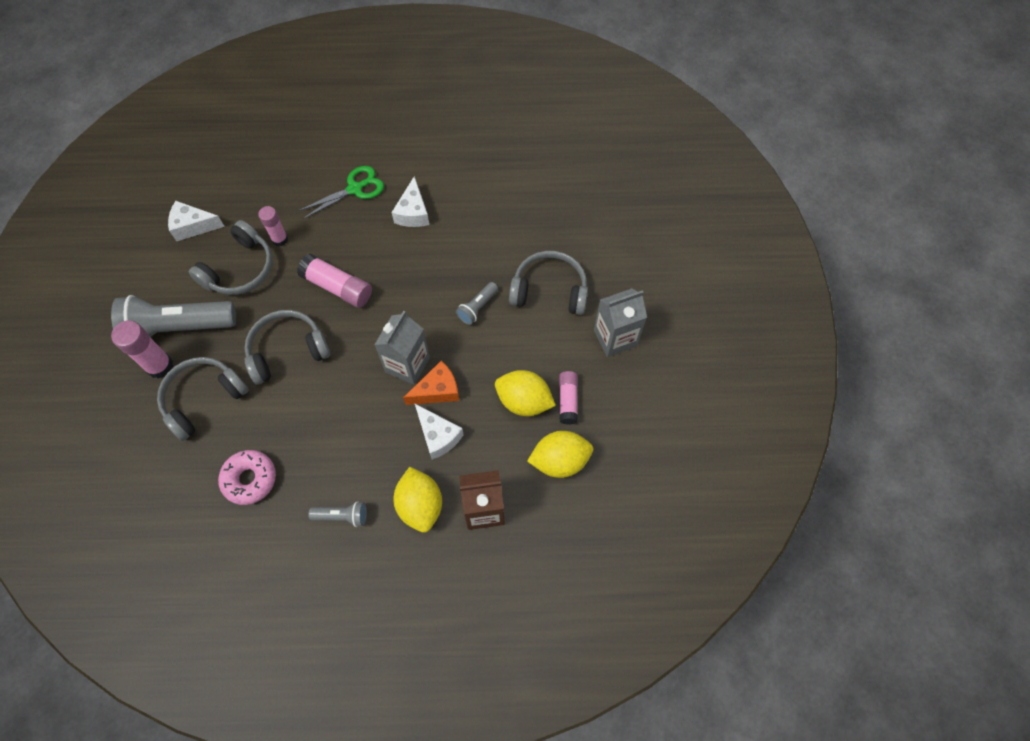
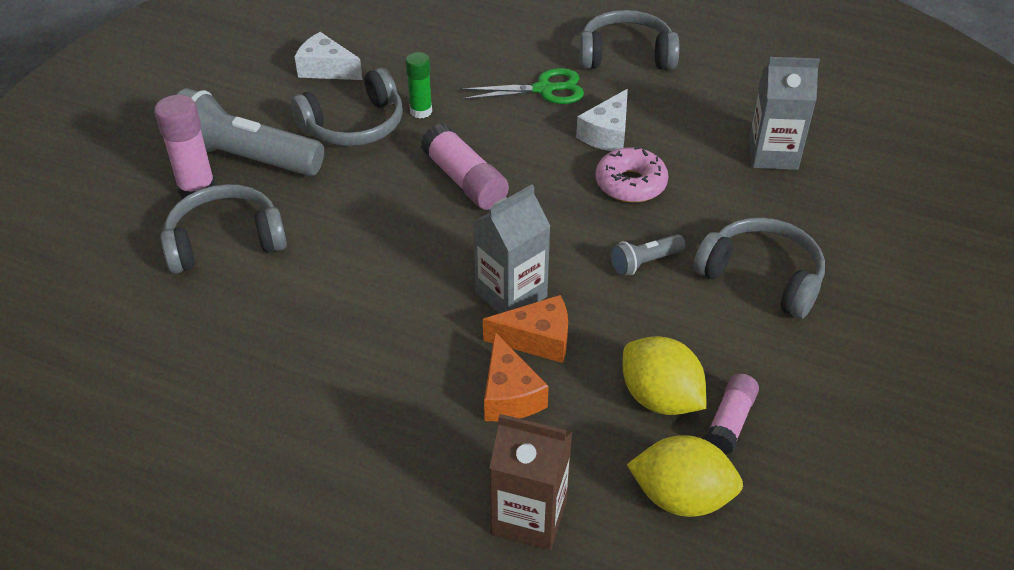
camera: 25 degrees right, 20 degrees down
(250, 479) = (225, 350): pink donut -> pink donut (630, 184)
(280, 239) = (421, 111): pink glue stick -> green glue stick
(287, 351) = (361, 226): grey headphones -> grey headphones (626, 55)
(342, 516) = (319, 442): grey flashlight -> none
(420, 505) = (437, 473): yellow lemon -> none
(438, 436) = (509, 395): white cheese -> orange cheese
(615, 338) = (841, 368): grey carton -> grey carton (772, 154)

